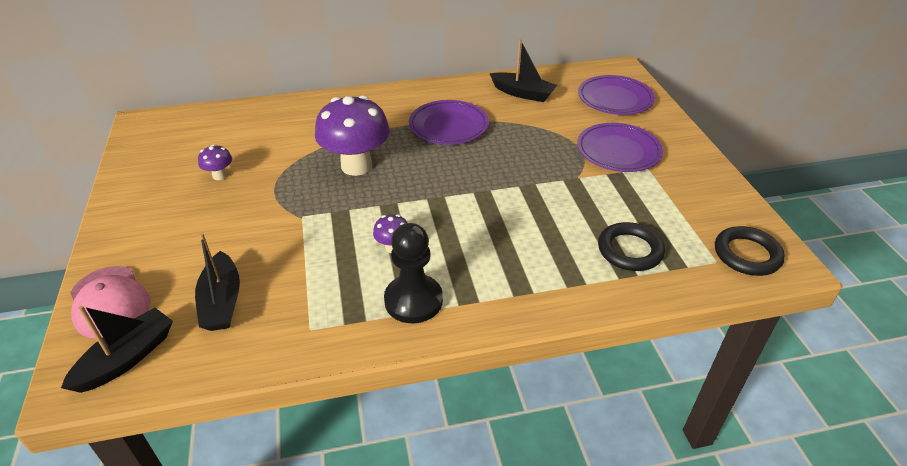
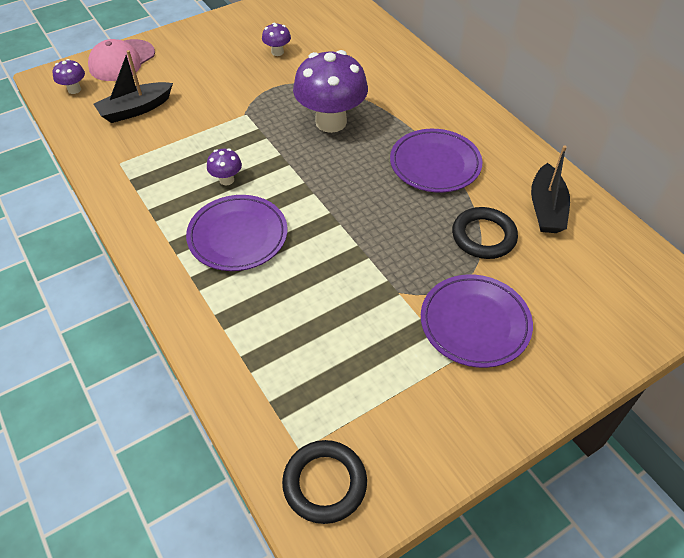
camera: 70 degrees right, 10 degrees up
(126, 358) = (74, 89): black boat -> purple mushroom
(413, 300) = (165, 211): black pawn -> none
(615, 99) = (600, 302): purple plate -> purple plate (238, 236)
(630, 250) = (288, 360): black ring -> black ring (483, 236)

